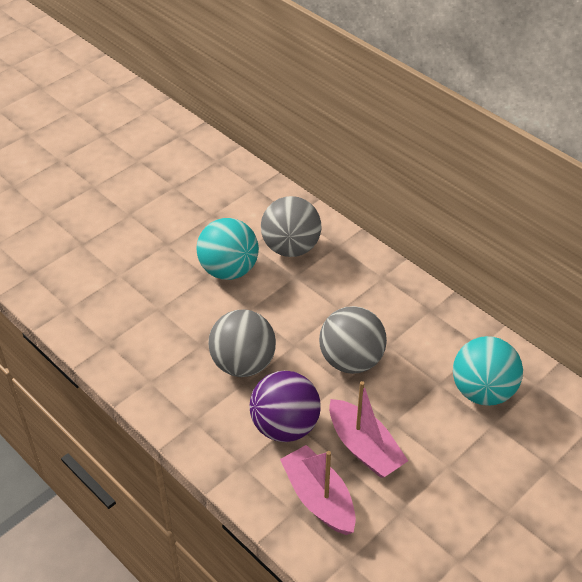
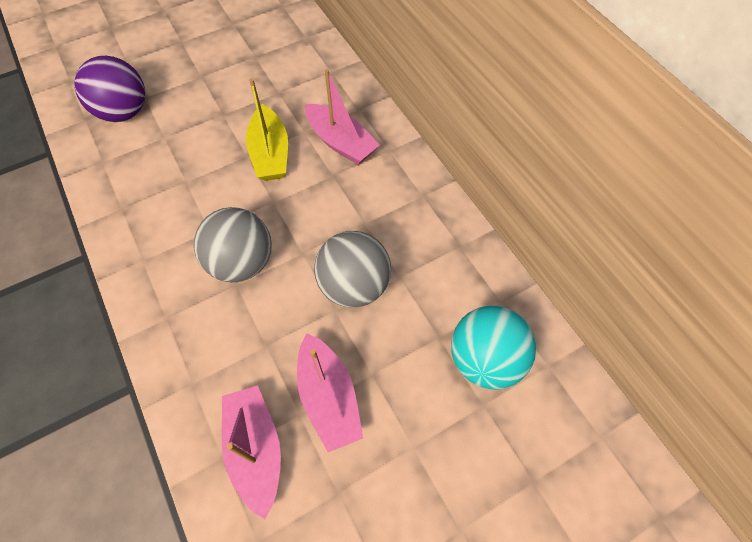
camera: 15 degrees right, 15 degrees up
(229, 270) = (270, 154): turquoise ball -> yellow boat
(285, 426) = (255, 348): purple ball -> purple ball (124, 112)
(291, 248) = (341, 142): grey ball -> pink boat

